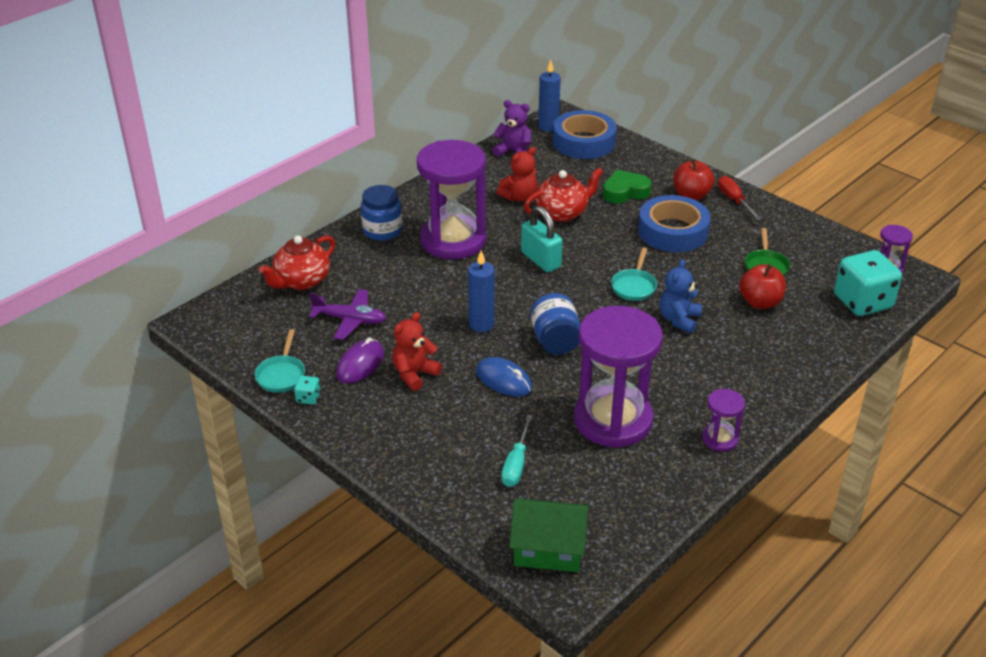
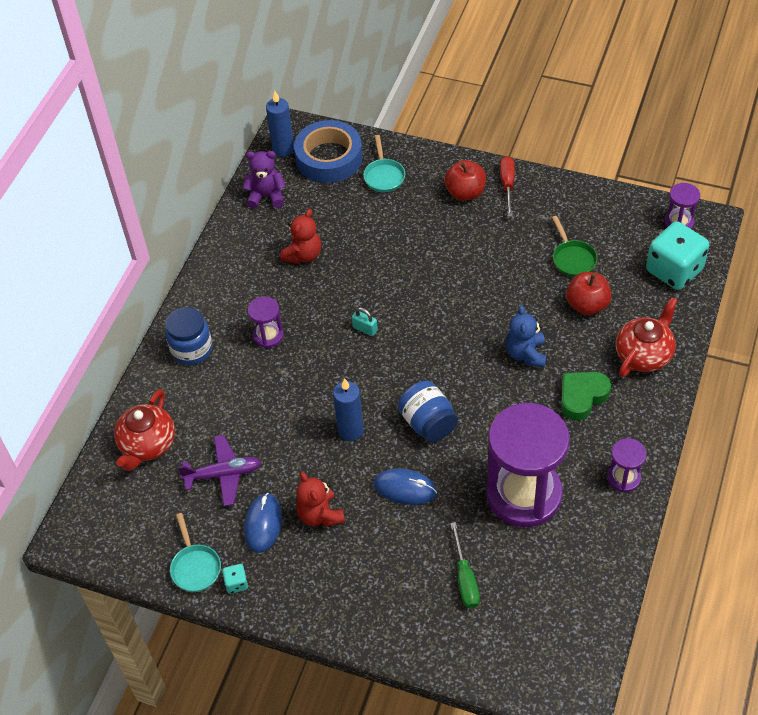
camera: 20 degrees left, 15 degrees up
(360, 364) = (263, 524): purple mouse -> blue mouse
(414, 374) = (320, 515): red teddy bear -> red teddy bear turned 45 degrees counterclockwise
(453, 240) = (268, 335): purple hourglass -> purple hourglass, size x0.45
(516, 464) = (465, 578): turquoise screwdriver -> green screwdriver
(540, 260) = (365, 329): turquoise padlock -> turquoise padlock, size x0.52
(548, 549) = (538, 658): green house -> none
(562, 213) = (355, 260): red teapot -> red teapot (644, 354)
(625, 192) = (401, 211): green heart -> green heart (582, 397)
(634, 286) = (467, 328): turquoise pan -> turquoise pan (384, 176)
(673, 231) = (470, 246): blue tape -> none
(734, 200) = (507, 185): red screwdriver -> red screwdriver turned 45 degrees clockwise

